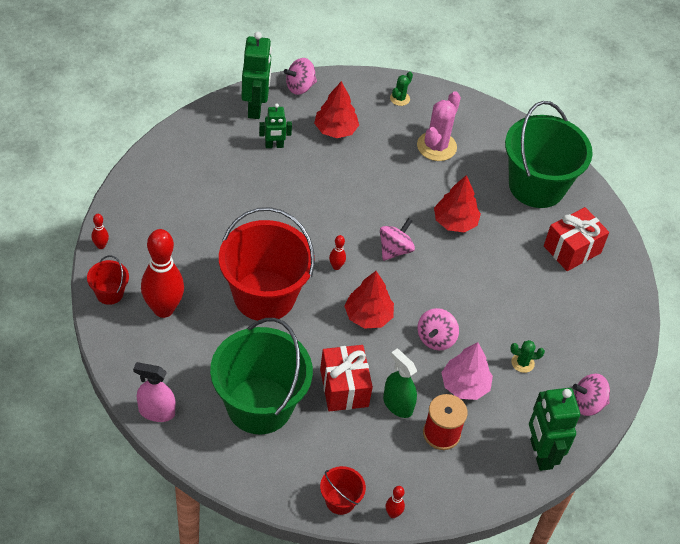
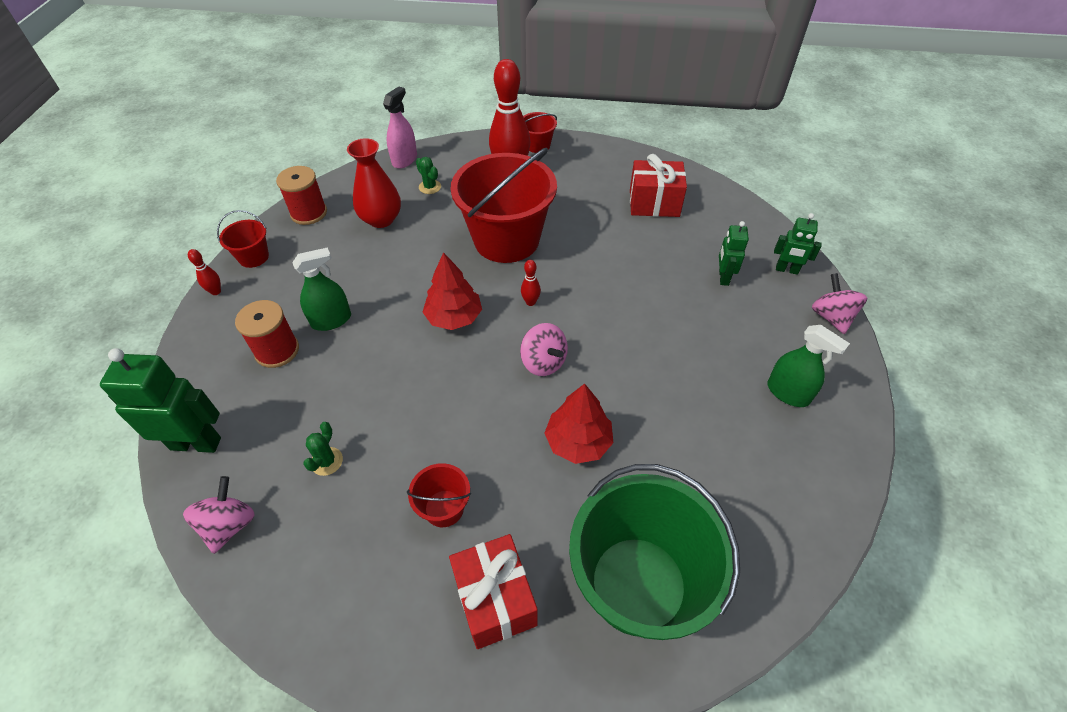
camera: 110 degrees right, 0 degrees up
(101, 246) = (593, 144): red bowling pin -> none
(255, 108) = (786, 270): green robot -> green robot, size x0.57
(259, 405) = (381, 219): green bucket -> red vase
(264, 475) = (309, 213): none -> red spool
(335, 130) = (754, 340): red tree -> none
(344, 388) = (372, 281): red gift -> red gift (654, 203)
(377, 114) = (788, 393): none -> green spray bottle
(400, 98) = (825, 428): green cactus -> green cactus (430, 187)
(435, 339) = (400, 374): pink spinning top -> none
(436, 146) = (726, 454): pink cactus -> none
(465, 385) = (325, 388): pink tree -> none
(529, 286) = (444, 508): none -> red bucket

